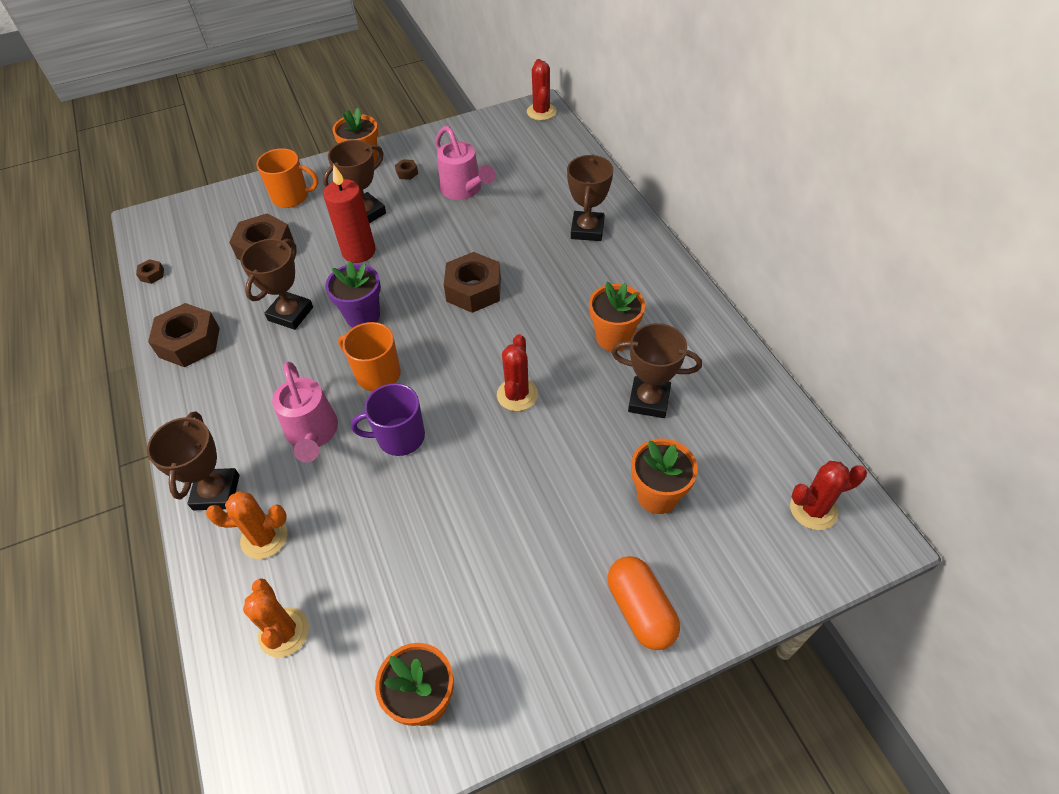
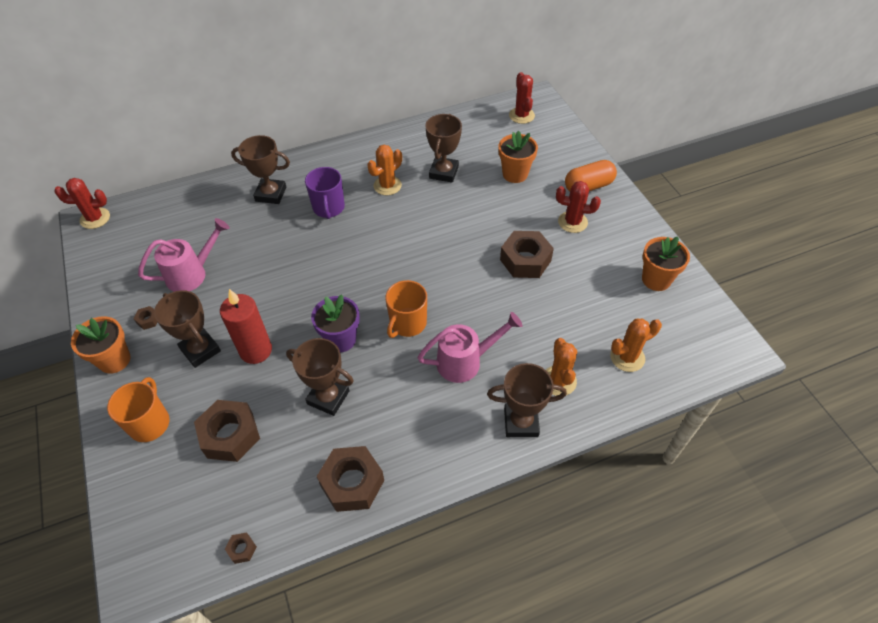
camera: 90 degrees left, 0 degrees up
(399, 437) = (469, 304): purple mug -> purple mug (328, 208)
(473, 290) = (324, 264): brown nut -> brown nut (525, 260)
(517, 395) = (434, 237): red cactus -> red cactus (572, 222)
(613, 338) = (387, 185): orange flower pot -> orange cactus

